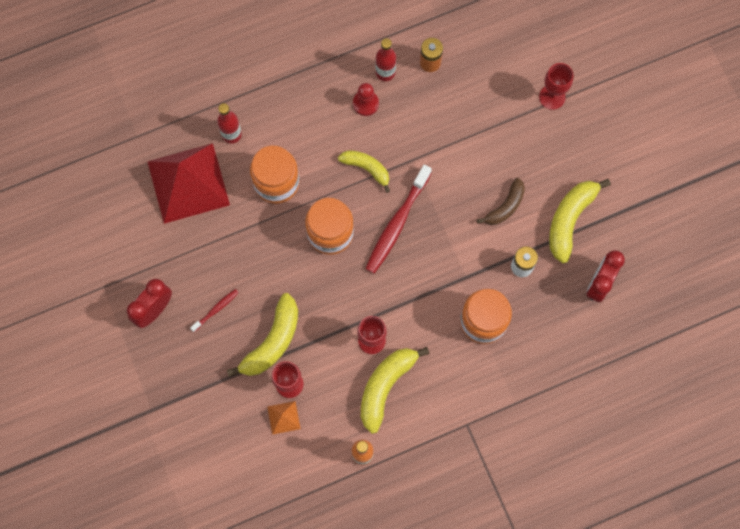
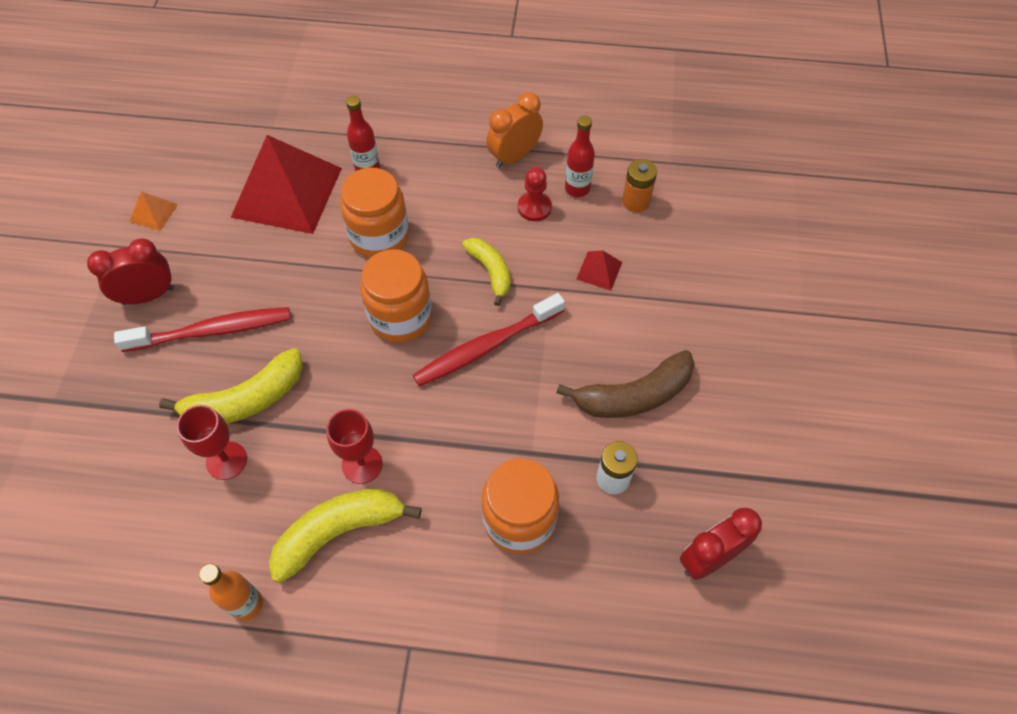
camera: 30 degrees right, 15 degrees down
(216, 309) = (212, 331): red toothbrush -> red toothbrush, size x2.04
(283, 417) = (188, 497): orange pyramid -> orange pyramid (153, 213)
(326, 68) = (514, 156): none -> orange clock
(436, 129) = (599, 270): none -> red pyramid
(505, 207) = (633, 396): brown banana -> brown banana, size x1.56
(552, 97) = (765, 303): red goblet -> none
(570, 220) = (711, 454): yellow banana -> none

